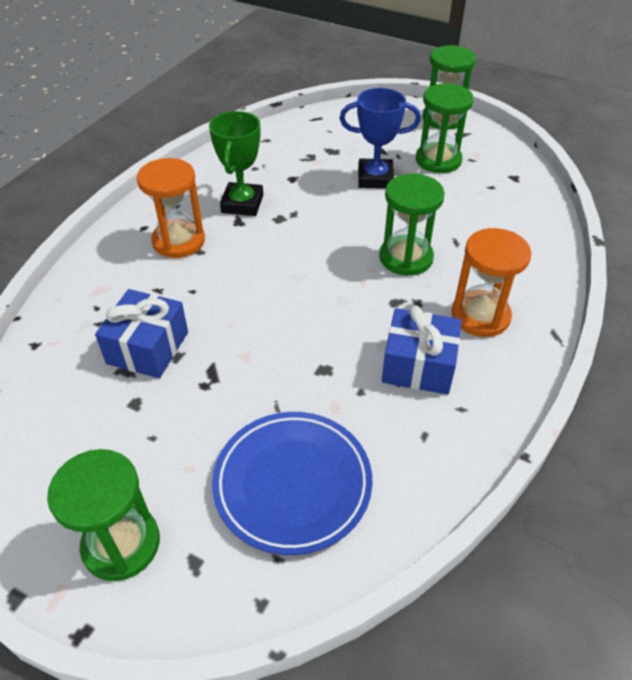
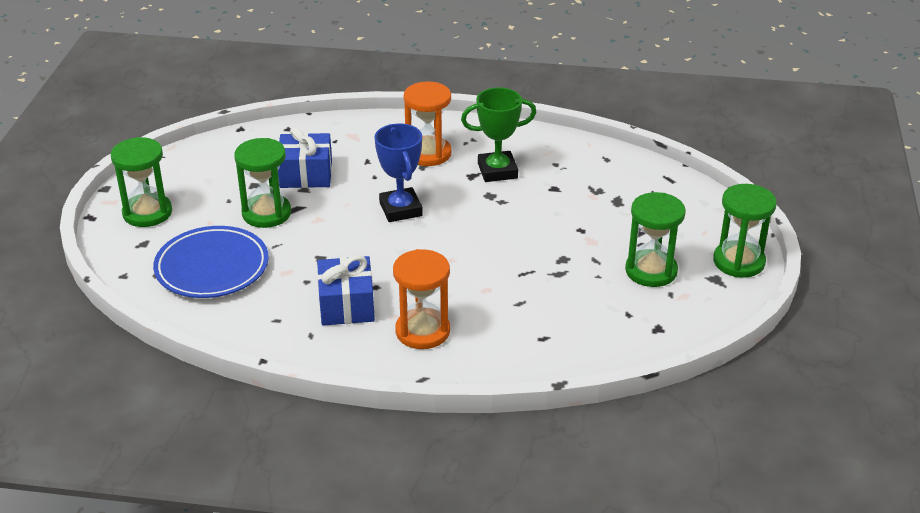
camera: 70 degrees right, 10 degrees down
(375, 178) = (588, 236): blue trophy -> blue trophy (400, 209)
(406, 258) = (477, 276): green hourglass -> green hourglass (266, 213)

